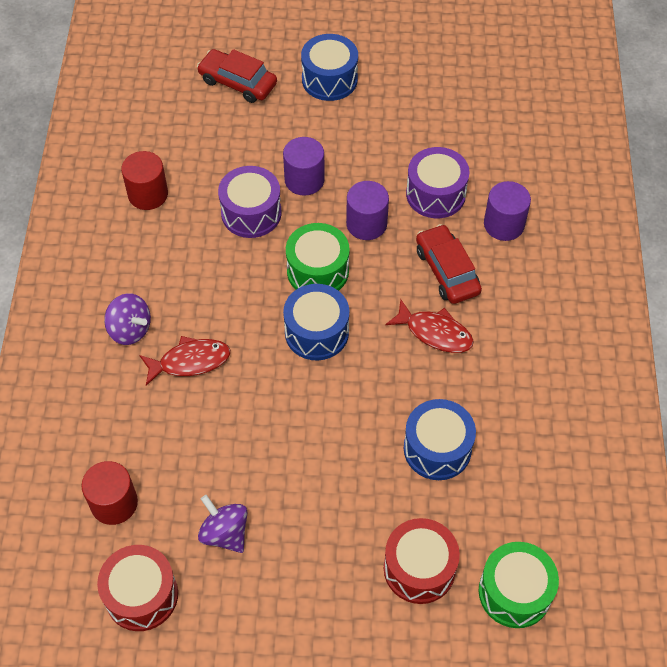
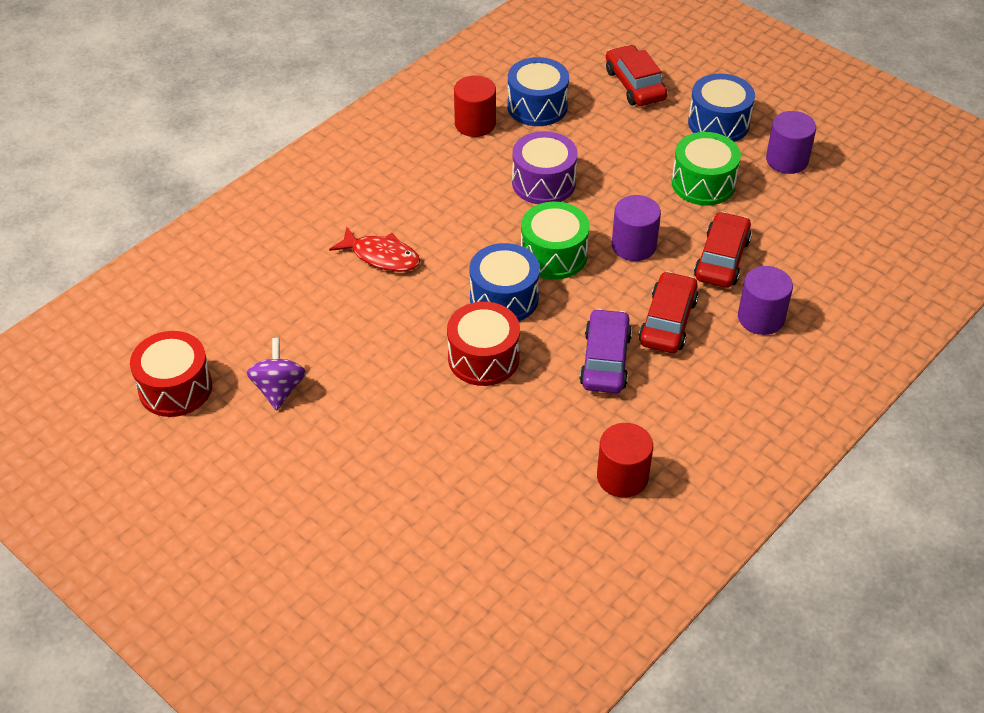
camera: 40 degrees right, 10 degrees down
(114, 503) = (223, 315): red cylinder -> red cylinder (622, 477)
(130, 330) = (360, 207): purple spinning top -> none
(304, 180) = (615, 184): purple cylinder -> purple cylinder (787, 160)
(419, 568) = (400, 520): red drum -> red drum (483, 358)
(435, 194) = (721, 259): purple drum -> red car
(435, 332) = (605, 360): red fish -> purple car
(437, 448) = (512, 445): blue drum -> blue drum (537, 106)
(514, 592) = (460, 595): green drum -> green drum (703, 183)

